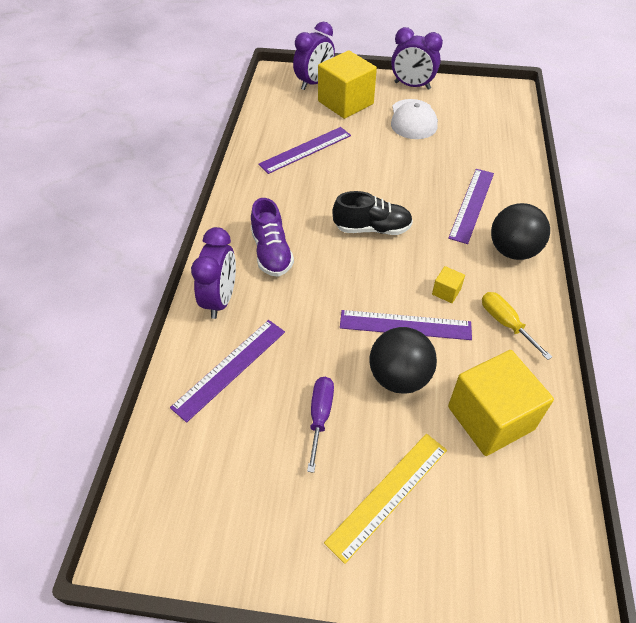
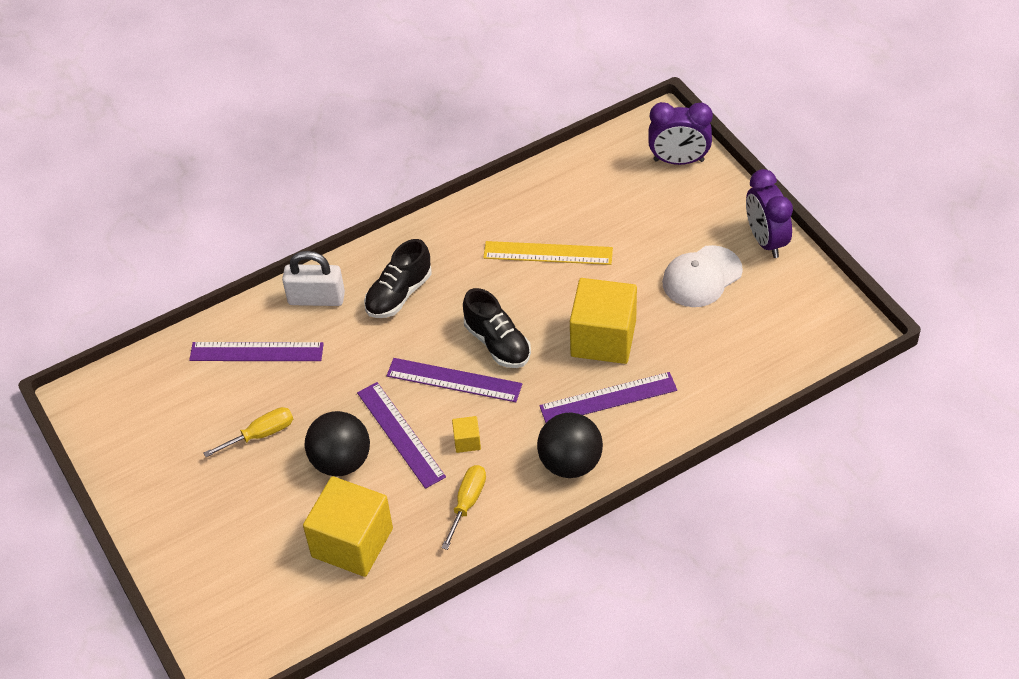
camera: 55 degrees right, 0 degrees up
(220, 299) = (316, 298): purple clock -> white padlock
(271, 252) = (399, 294): purple shoe -> black shoe
(305, 150) = (560, 226): purple ruler -> purple ruler (454, 380)
(320, 416) = (261, 434): purple screwdriver -> yellow screwdriver
(345, 103) = (671, 207): yellow cube -> yellow cube (603, 338)
(388, 495) = (229, 515): yellow ruler -> yellow ruler (548, 253)

